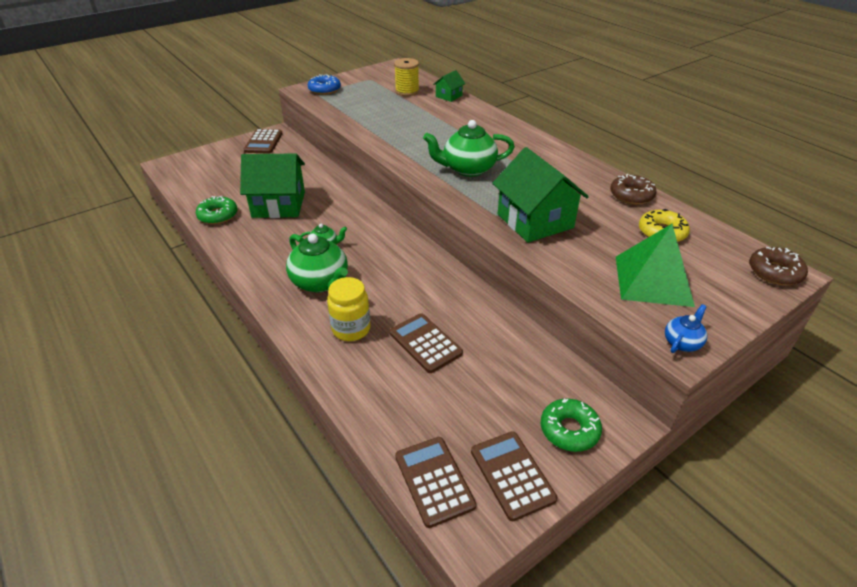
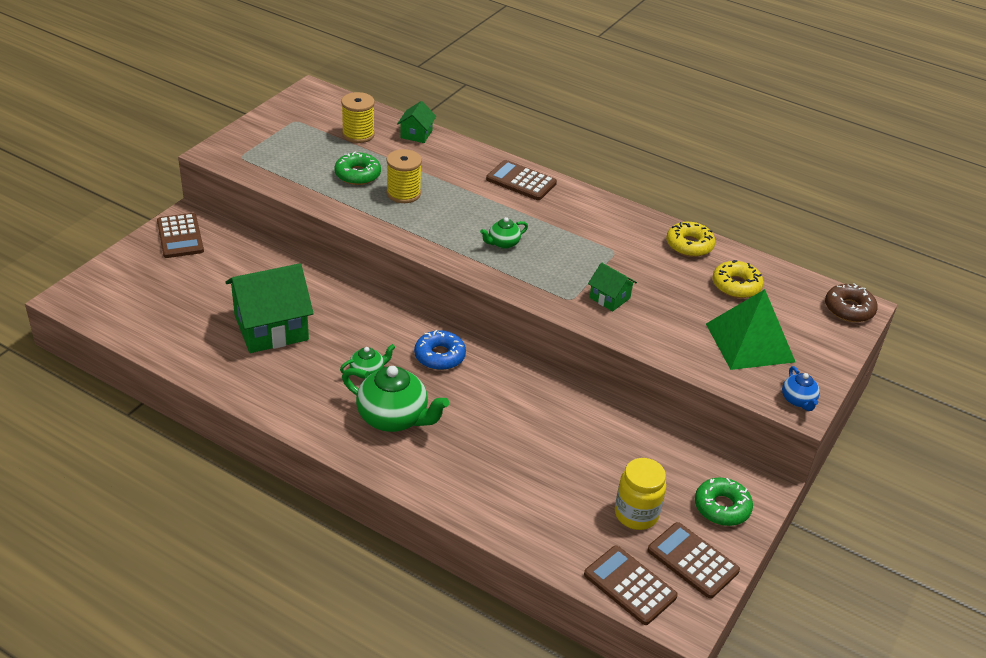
camera: 25 degrees left, 0 degrees up
(218, 215) = (203, 359): green donut -> green donut (357, 174)
(324, 90) = (246, 148): blue donut -> blue donut (439, 356)
(351, 329) = (462, 463): yellow jar -> yellow jar (636, 514)
(413, 128) = (403, 193): none -> yellow spool
(425, 343) = (547, 458): brown calculator -> brown calculator (521, 181)
(468, 169) = (503, 243): green teapot -> green teapot, size x0.51
(535, 221) = (609, 298): green house -> green house, size x0.49
(631, 195) = (689, 245): brown donut -> yellow donut
(682, 342) = (798, 400): blue teapot -> blue teapot turned 150 degrees clockwise

